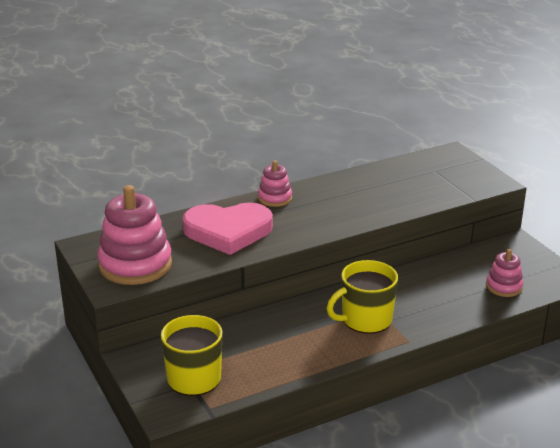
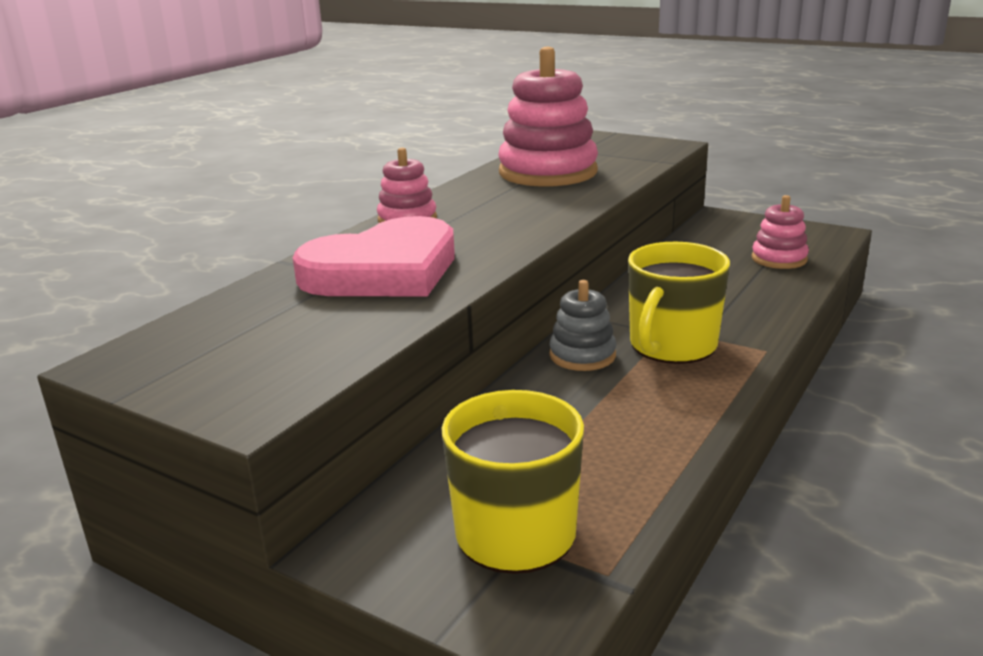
camera: 30 degrees left, 5 degrees down
(135, 265) = (263, 359): pink stacking toy -> pink stacking toy (548, 172)
(316, 308) = (582, 355): none -> grey stacking toy

